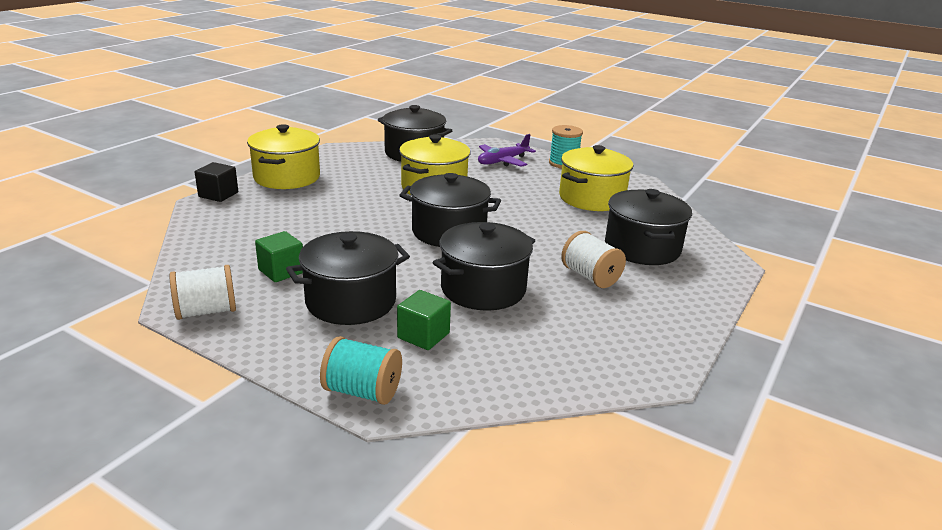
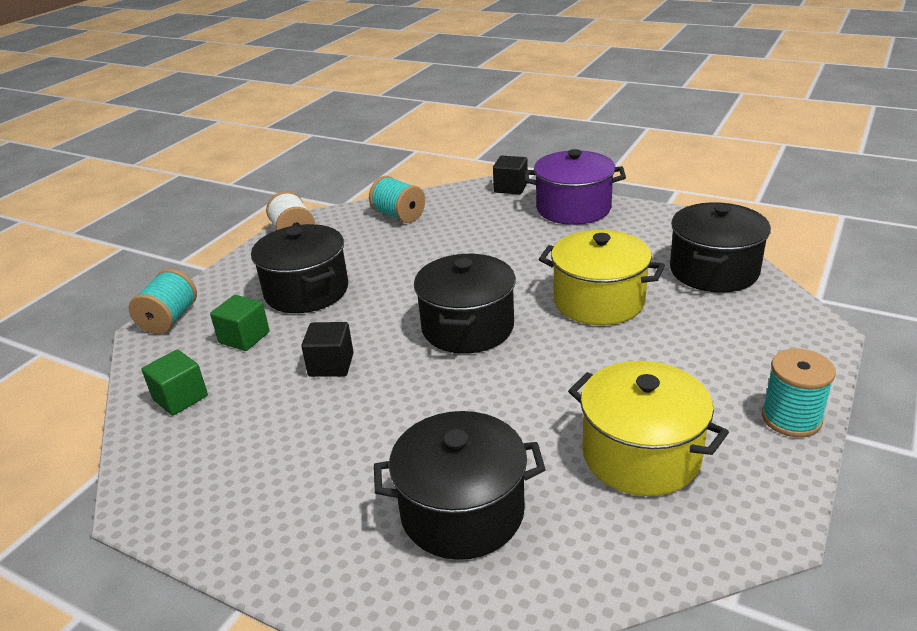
camera: 90 degrees right, 5 degrees up
(223, 248) = (399, 215): none -> turquoise spool
(281, 271) = (360, 249): green cube -> green cube (180, 398)
(287, 177) = (573, 208): yellow pot -> purple pot
(483, 289) = (331, 365): black pot -> black cube
(502, 161) = (745, 349): purple plane -> none
(590, 277) = (364, 451): white spool -> none

